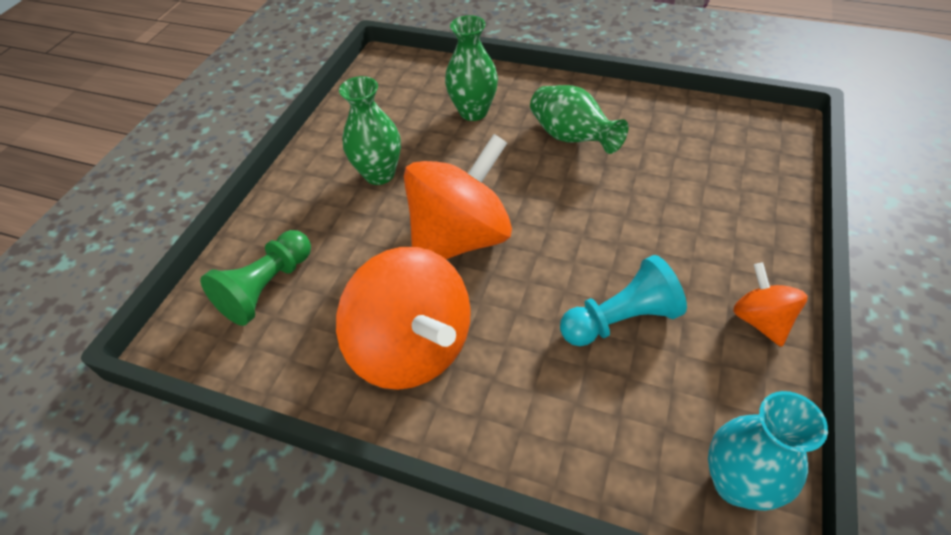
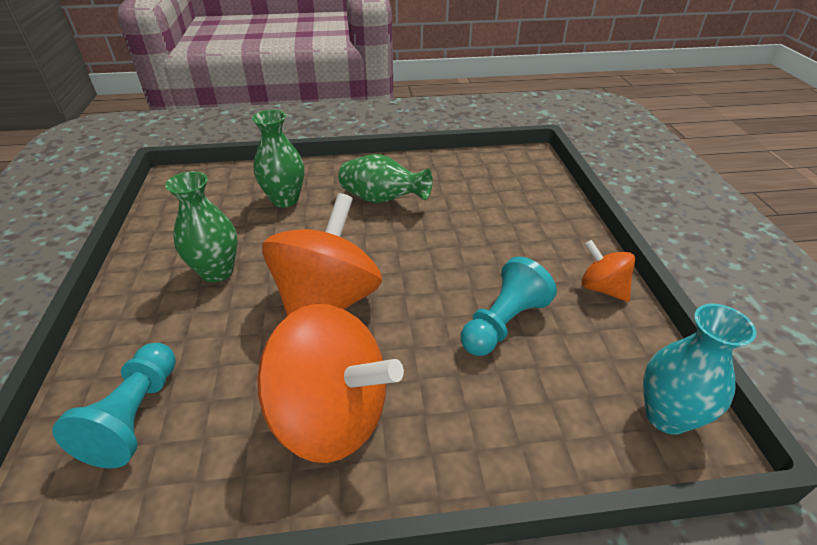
camera: 30 degrees left, 10 degrees down
(267, 287) = (135, 416): green pawn -> turquoise pawn

